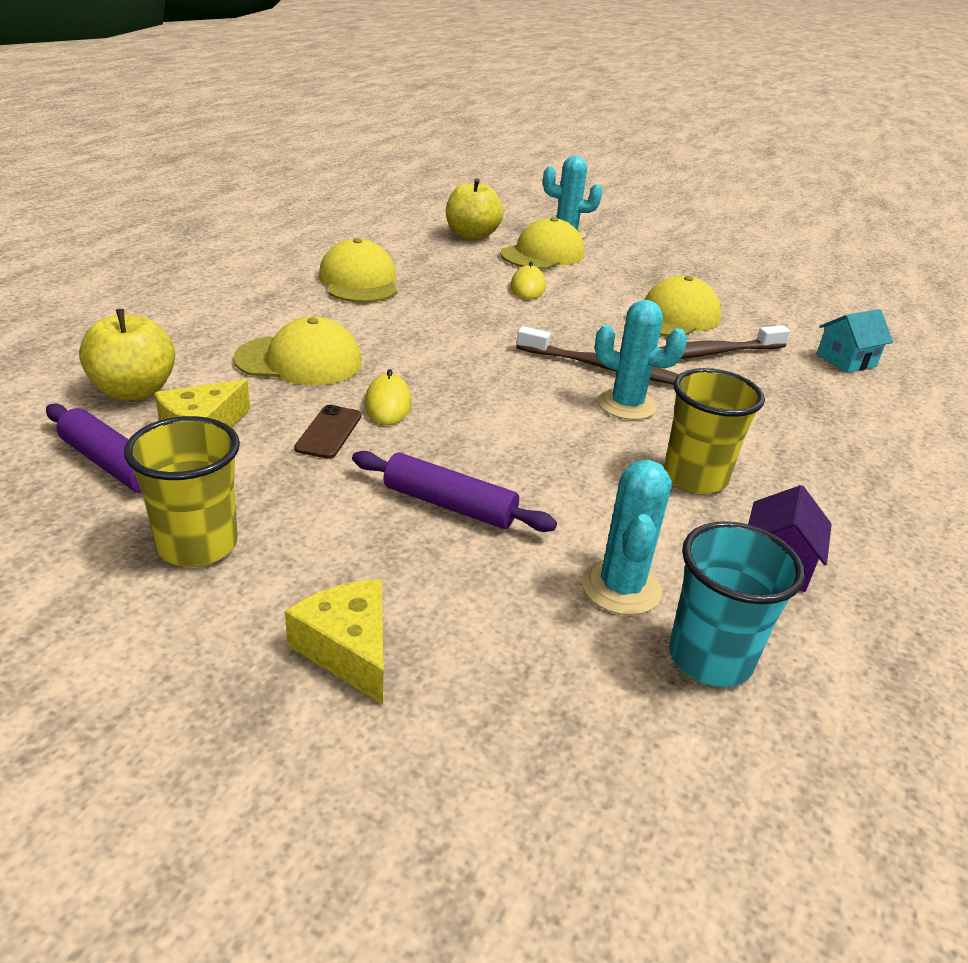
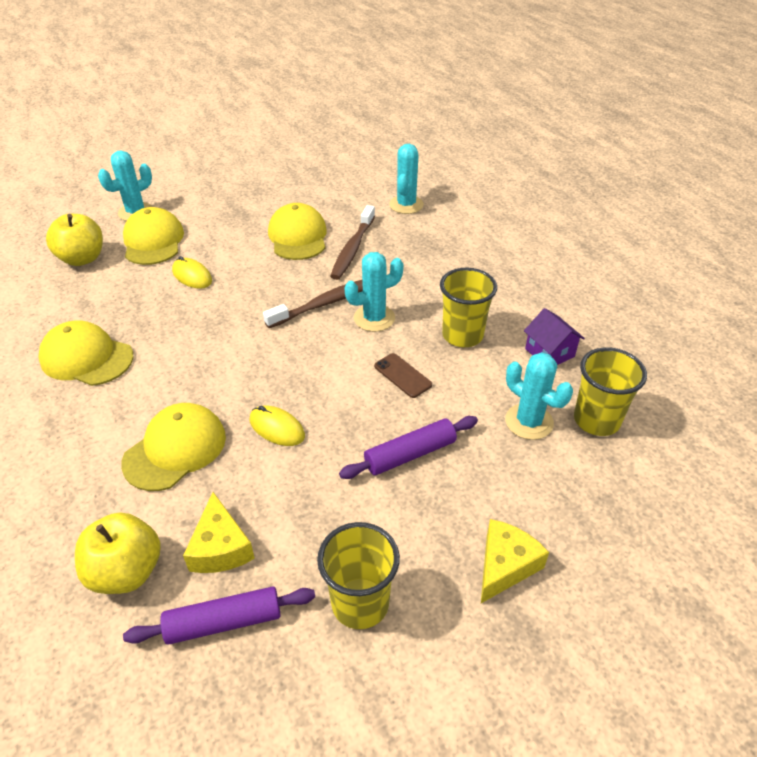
camera: 50 degrees left, 10 degrees up
(329, 432) = (285, 476): brown phone -> brown phone (402, 375)
(348, 649) = (505, 565): yellow cheese -> yellow cheese turned 120 degrees clockwise
(710, 658) = (596, 420): turquoise cup -> yellow cup
(846, 360) = (406, 205): turquoise house -> turquoise cactus

